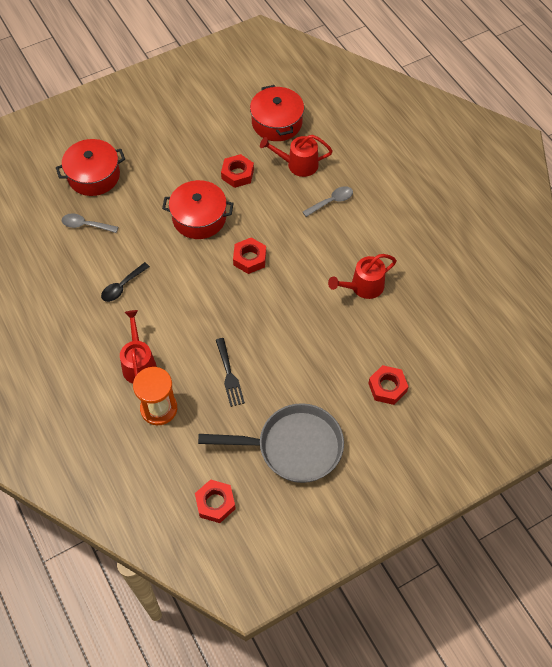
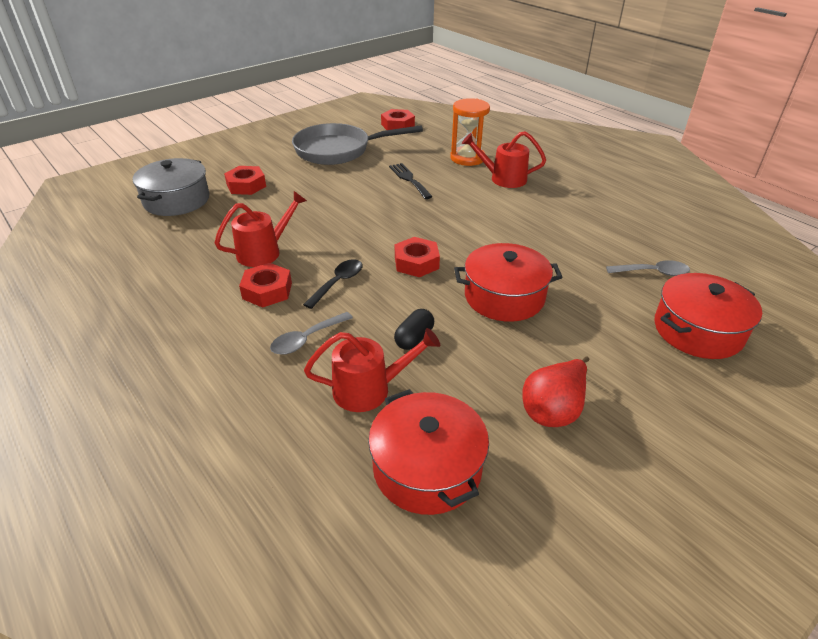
camera: 170 degrees right, 20 degrees down
(122, 286) = (559, 225): black spoon -> black spoon (338, 283)
(139, 363) = (503, 178): red watering can -> red watering can turned 120 degrees clockwise
(205, 141) = (554, 409): none -> red pear
(237, 174) = (471, 360): red nut -> red nut (267, 291)
(266, 193) = (414, 338): none -> black capsule
(448, 370) = (176, 200): none -> grey pot

